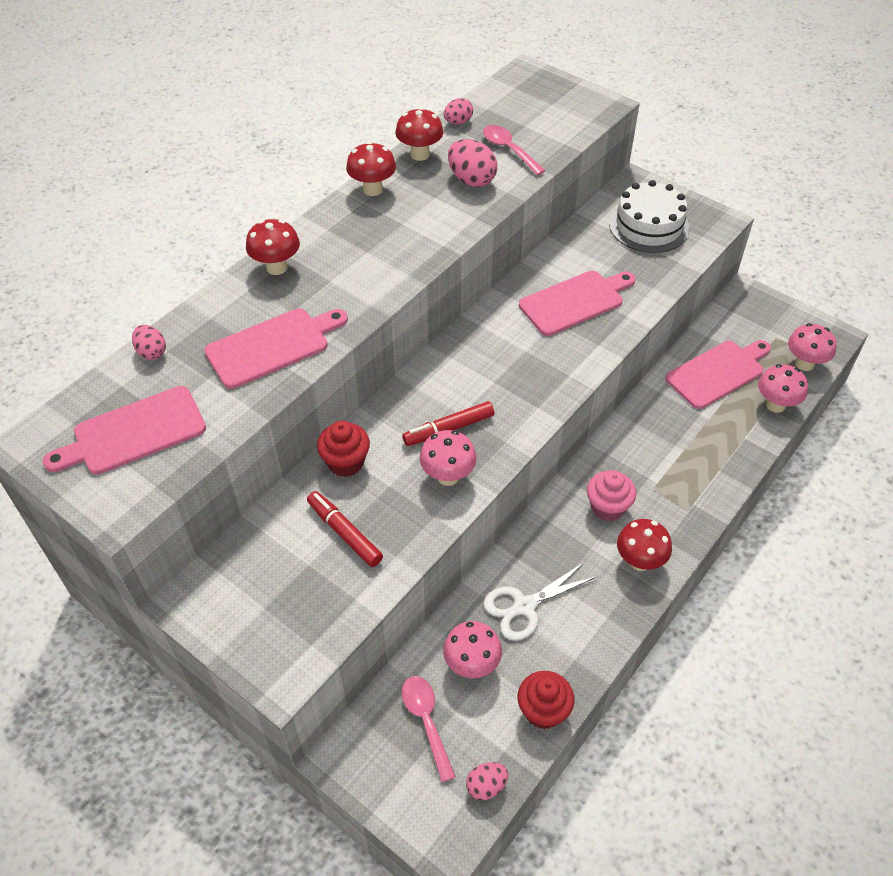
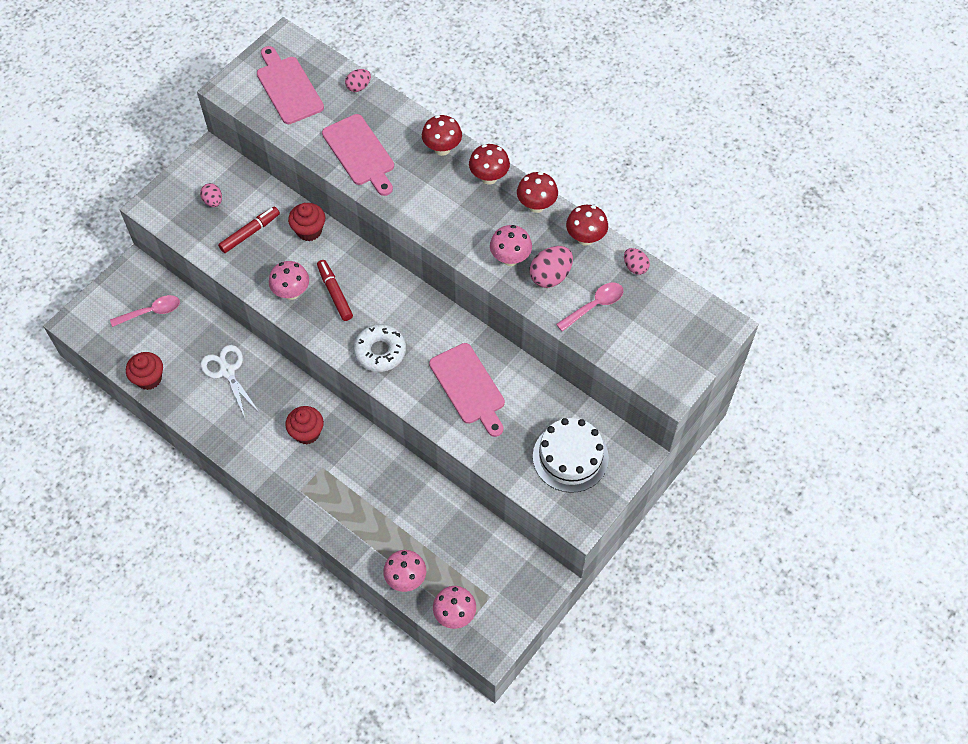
camera: 90 degrees right, 10 degrees up
(472, 665) = (187, 338): pink mushroom -> pink mushroom (510, 258)
(486, 786) = (105, 344): pink egg -> pink egg (213, 201)
(534, 380) = (380, 351): none -> white donut
(607, 507) = (307, 433): pink cupcake -> red cupcake
(639, 561) = (256, 450): red mushroom -> red mushroom (489, 177)
(718, 373) = (445, 537): pink cutting board -> none

